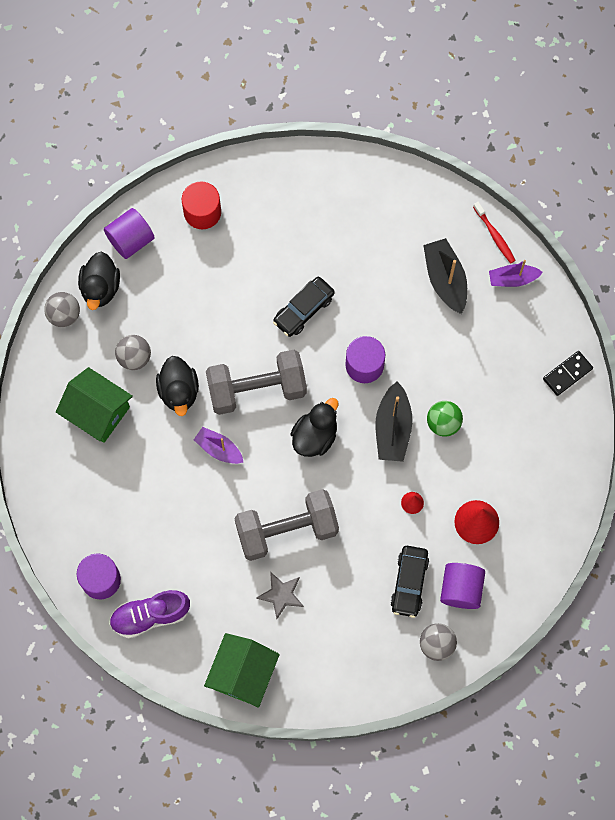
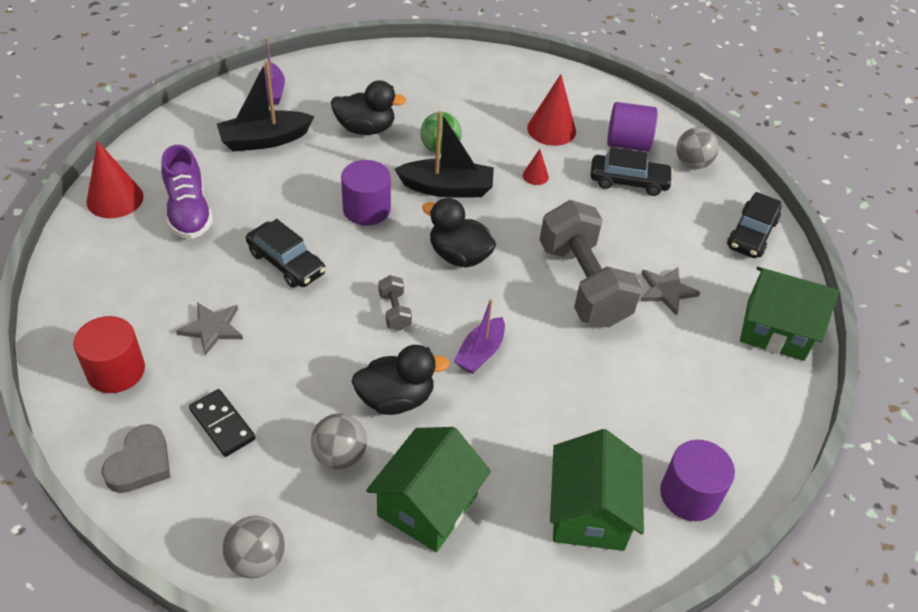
camera: 95 degrees left, 25 degrees down
(90, 512) = (589, 512): none -> green house
(100, 288) = (216, 505): black duck -> black duck (365, 129)
(130, 240) = (140, 463): purple cylinder -> grey heart
(150, 616) = (727, 431): purple shoe -> purple shoe (189, 212)
(239, 266) = (212, 328): none -> grey star
(257, 389) = (394, 311): grey dumbbell -> grey dumbbell, size x0.42
(348, 679) = (751, 234): none -> black car
(367, 179) = (115, 199): none -> red cone
(494, 235) = (217, 101): red toothbrush -> none
(567, 374) = (385, 61): black domino -> black domino (222, 424)

